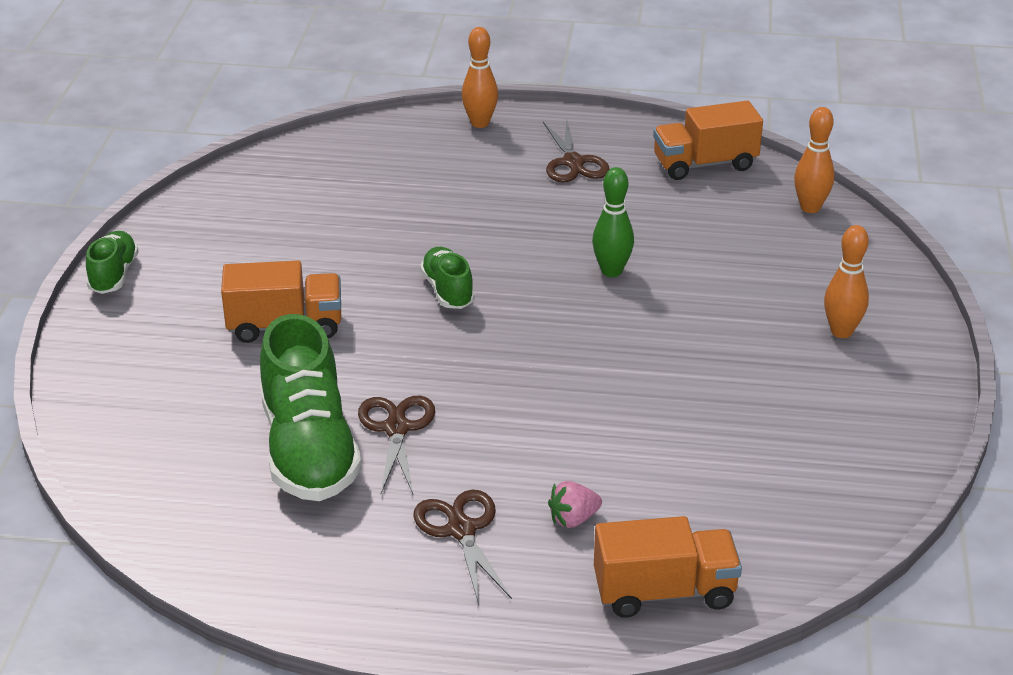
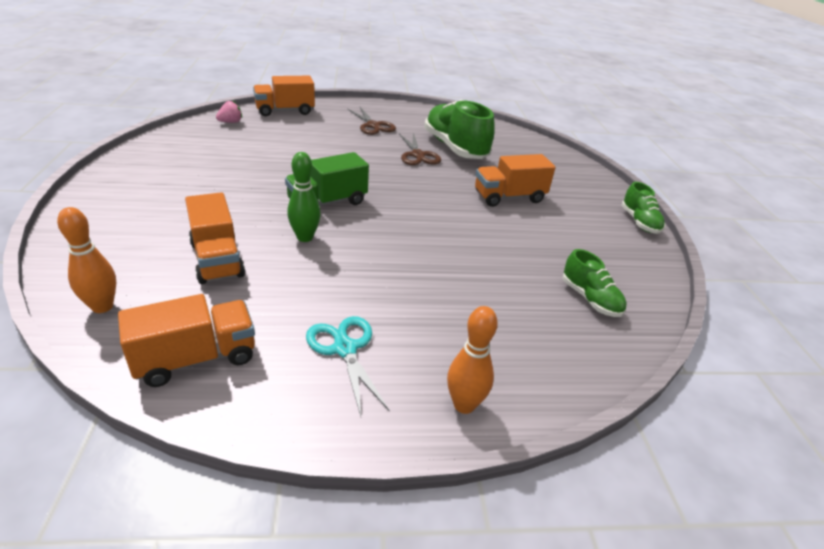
camera: 165 degrees right, 0 degrees up
(447, 291) = (421, 220): green shoe -> green shoe (590, 299)
(573, 162) = (345, 349): brown scissors -> turquoise scissors
(573, 519) = (324, 128): pink strawberry -> pink strawberry (230, 122)
(579, 324) = (327, 202): none -> green truck
(714, 248) = (217, 259): none -> orange truck
(841, 331) = (143, 203): orange bowling pin -> none

